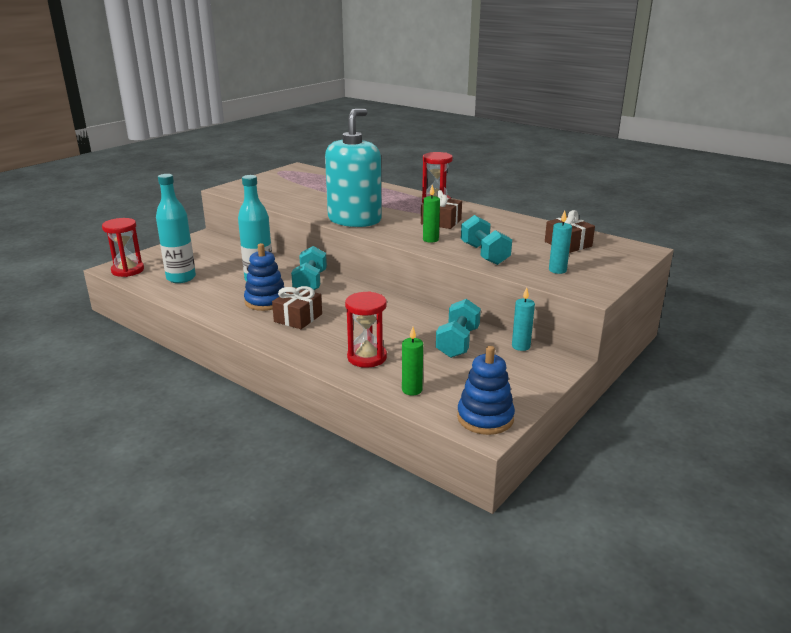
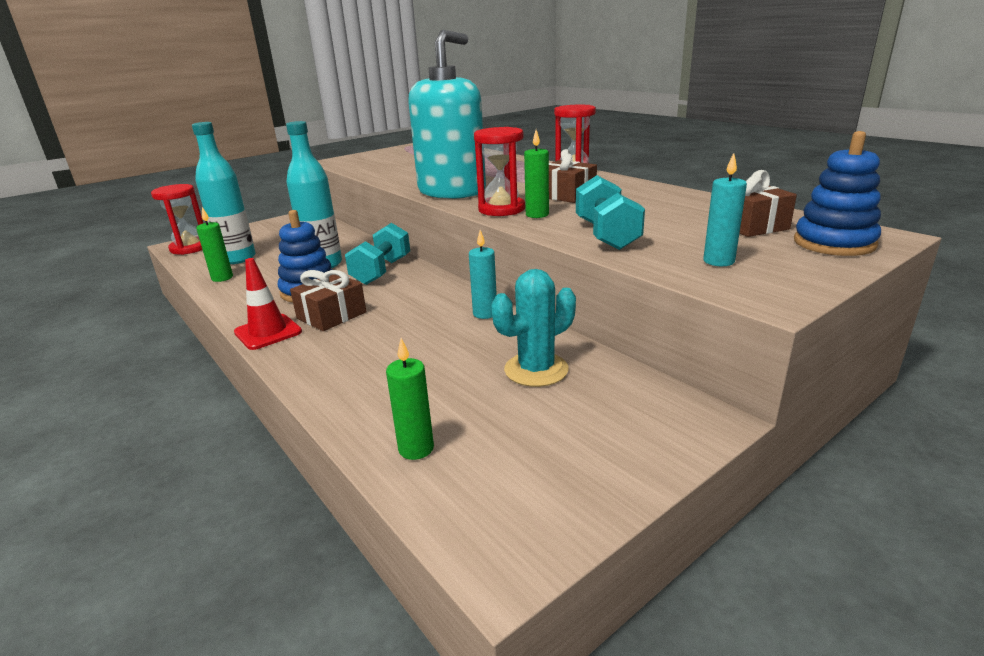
camera: 15 degrees right, 0 degrees up
(184, 295) = (222, 278): none -> green candle
(261, 332) = (268, 332): none -> red traffic cone
(367, 357) = (383, 382): red hourglass -> red hourglass (501, 209)
(458, 342) = (536, 370): turquoise dumbbell -> turquoise cactus
(485, 418) = (515, 527): blue stacking toy -> blue stacking toy (834, 243)
(521, 346) = (638, 385): turquoise candle -> turquoise candle (485, 313)

